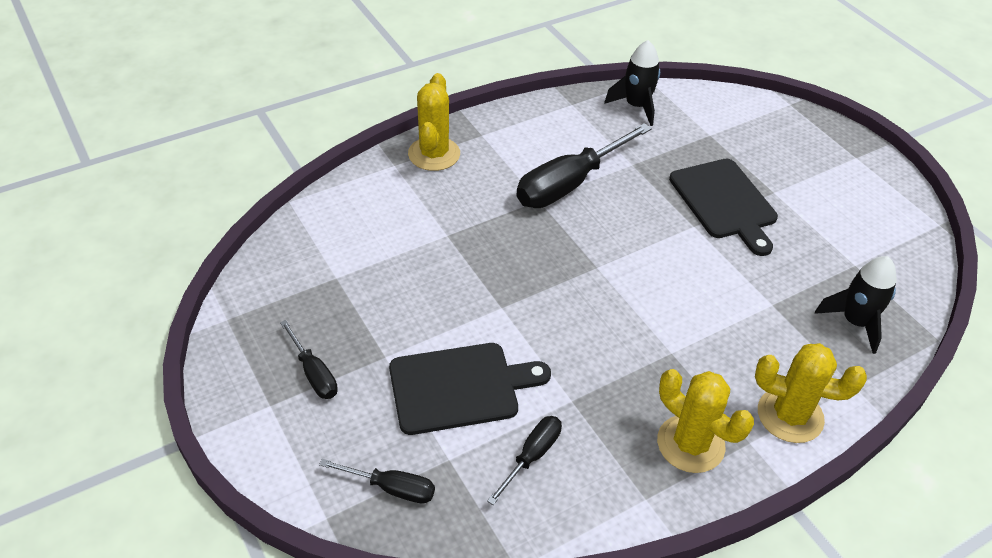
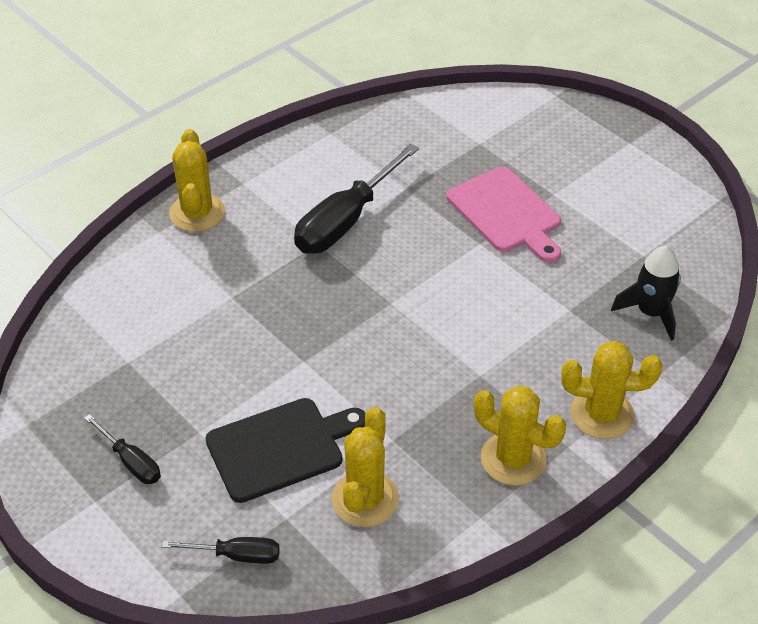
camera: 10 degrees left, 0 degrees up
(532, 456) = (365, 499): black screwdriver -> yellow cactus
(636, 106) = (398, 124): black rocket -> none
(724, 202) = (506, 213): black cutting board -> pink cutting board

